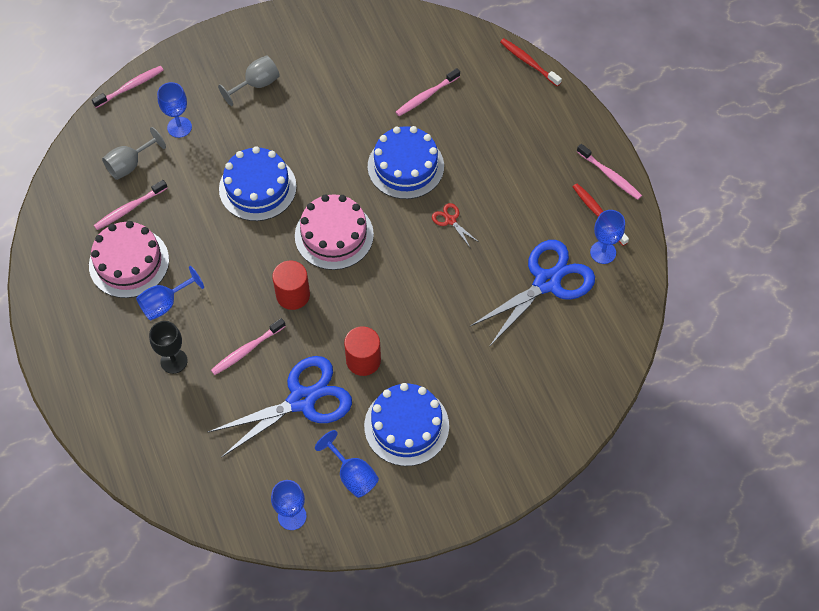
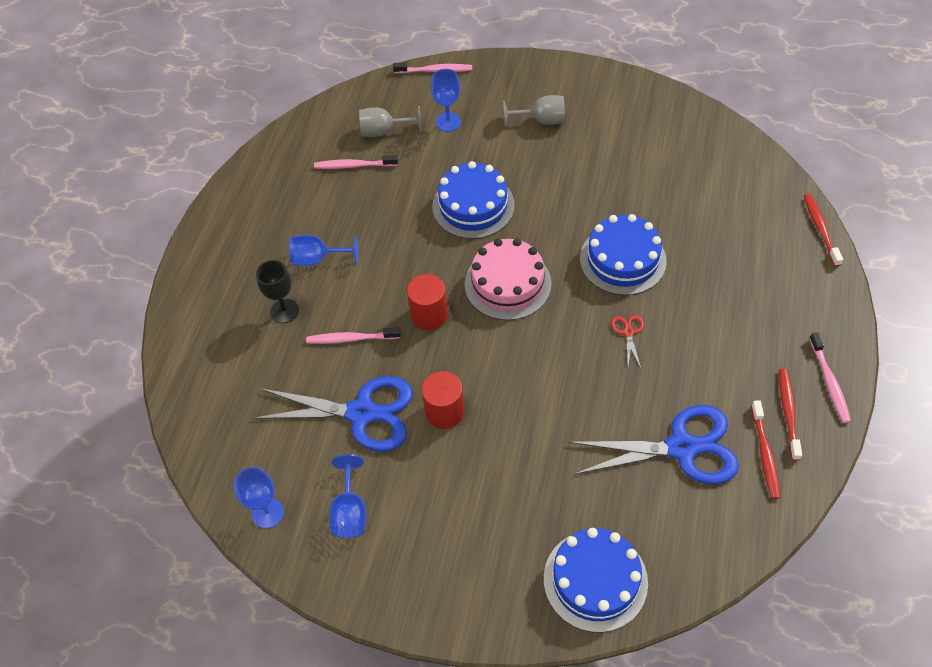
camera: 40 degrees right, 5 degrees down
(129, 262) = (317, 208): pink cake -> none
(406, 426) = (435, 499): blue cake -> blue cake (595, 580)
(426, 96) = (691, 208): pink toothbrush -> none
(603, 252) = (765, 454): blue goblet -> red toothbrush

